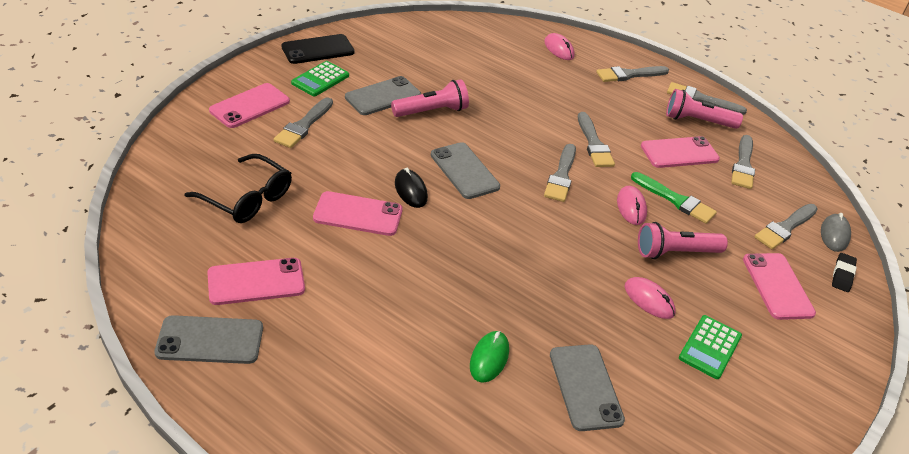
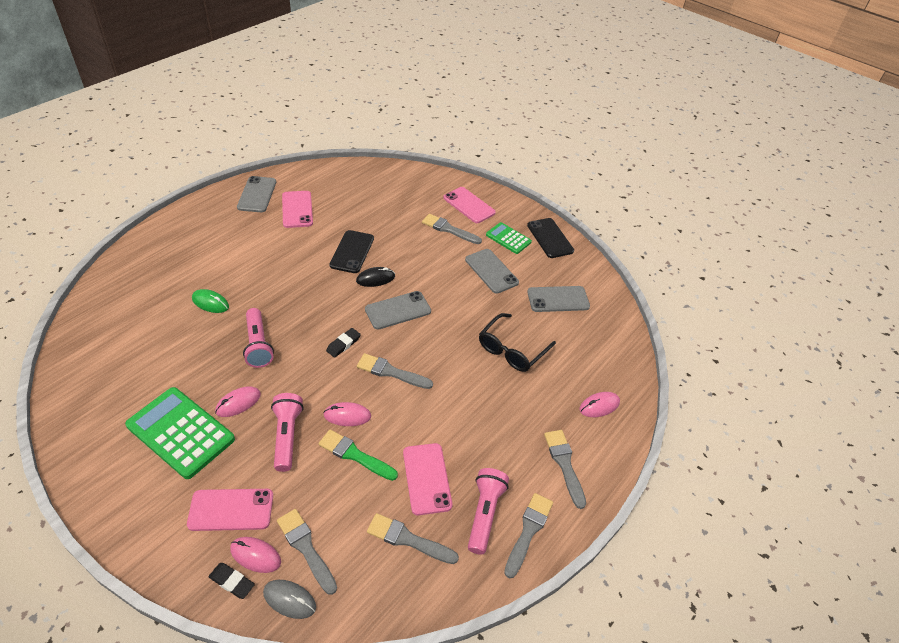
camera: 95 degrees right, 5 degrees up
(247, 199) = (370, 205): black glasses -> black glasses (511, 350)
(358, 214) = (352, 252): pink phone -> black phone
(432, 111) = (475, 298): pink flashlight -> pink flashlight (258, 345)
(531, 215) = (343, 344): none -> black eraser
(585, 387) = (171, 347): grey phone -> grey phone (558, 299)
(594, 144) = (438, 405): grey brush -> none
(675, 200) = (354, 455): green brush -> green brush turned 75 degrees clockwise
(710, 347) = (180, 432): green calculator -> green calculator, size x1.77
(810, 261) = (255, 555): none -> pink mouse

